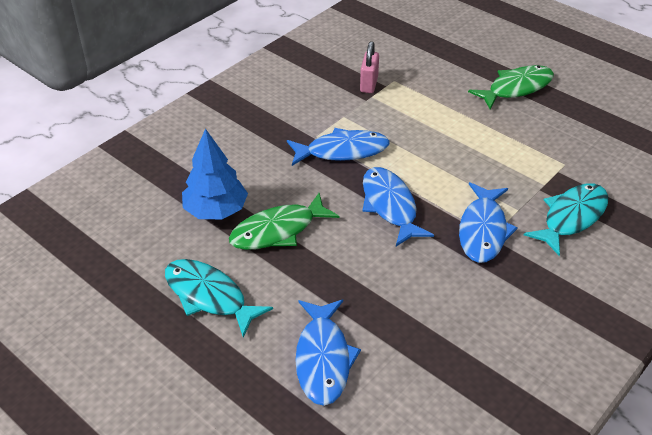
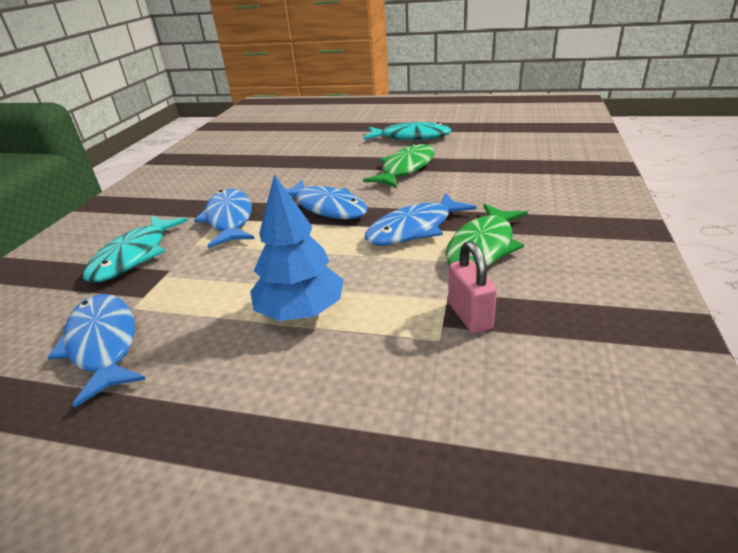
camera: 155 degrees right, 10 degrees down
(216, 210) = (467, 163): blue tree -> blue tree (301, 311)
(323, 358) = (316, 141): blue fish -> blue fish (103, 344)
(516, 88) = (213, 415): green fish -> green fish (483, 247)

